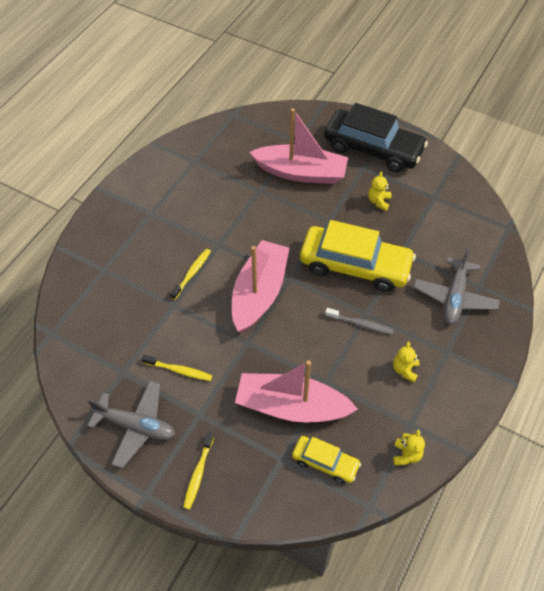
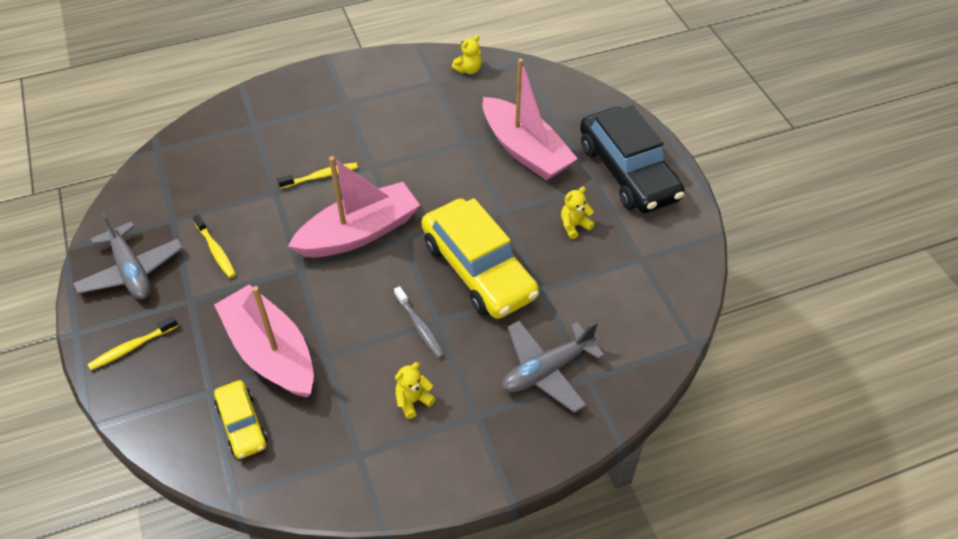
camera: 40 degrees right, 5 degrees down
(406, 455) = (321, 479): yellow teddy bear -> yellow teddy bear (468, 70)

